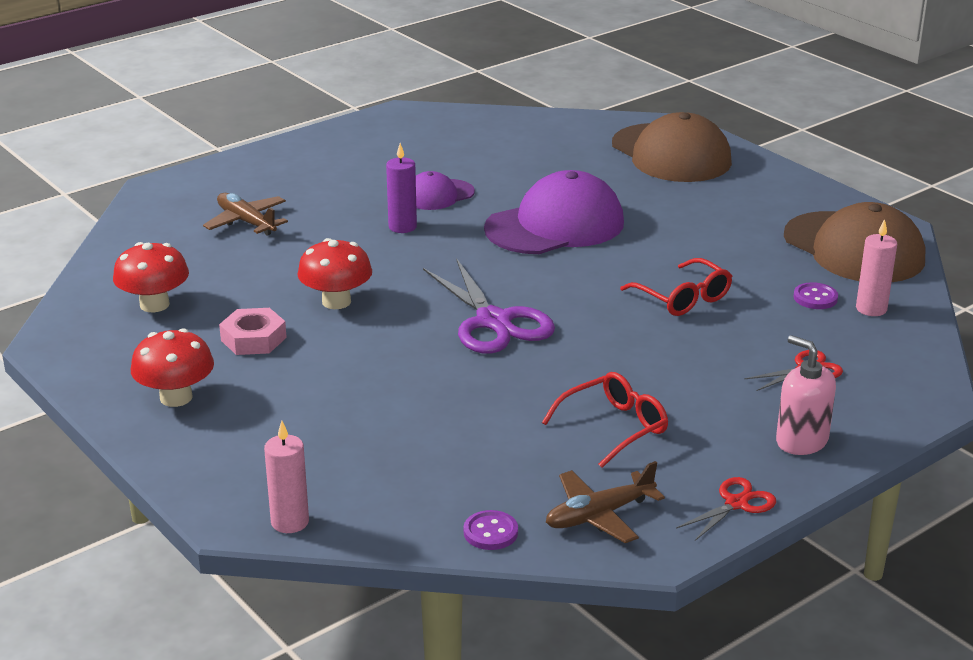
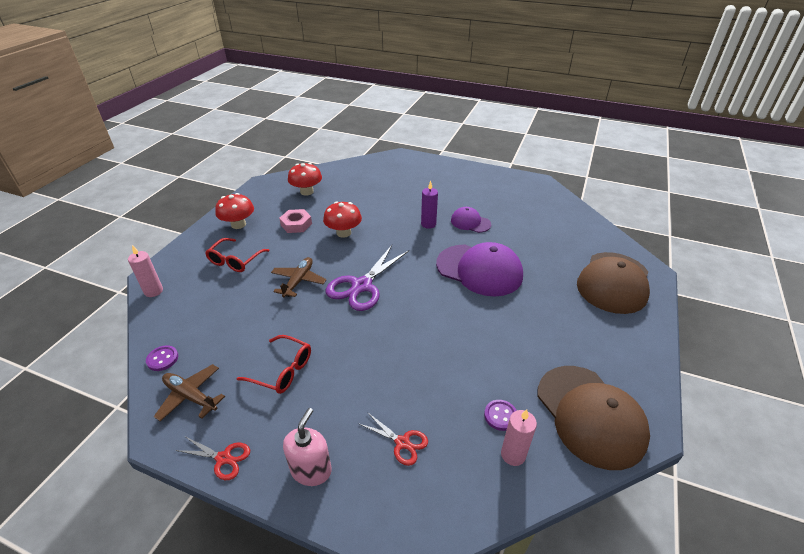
camera: 60 degrees right, 10 degrees up
(246, 222) = (392, 185): brown plane -> brown plane (298, 281)
(683, 298) = (444, 349): red glasses -> red glasses (235, 260)
(854, 248) = (590, 415): brown cap -> brown cap turned 45 degrees counterclockwise

